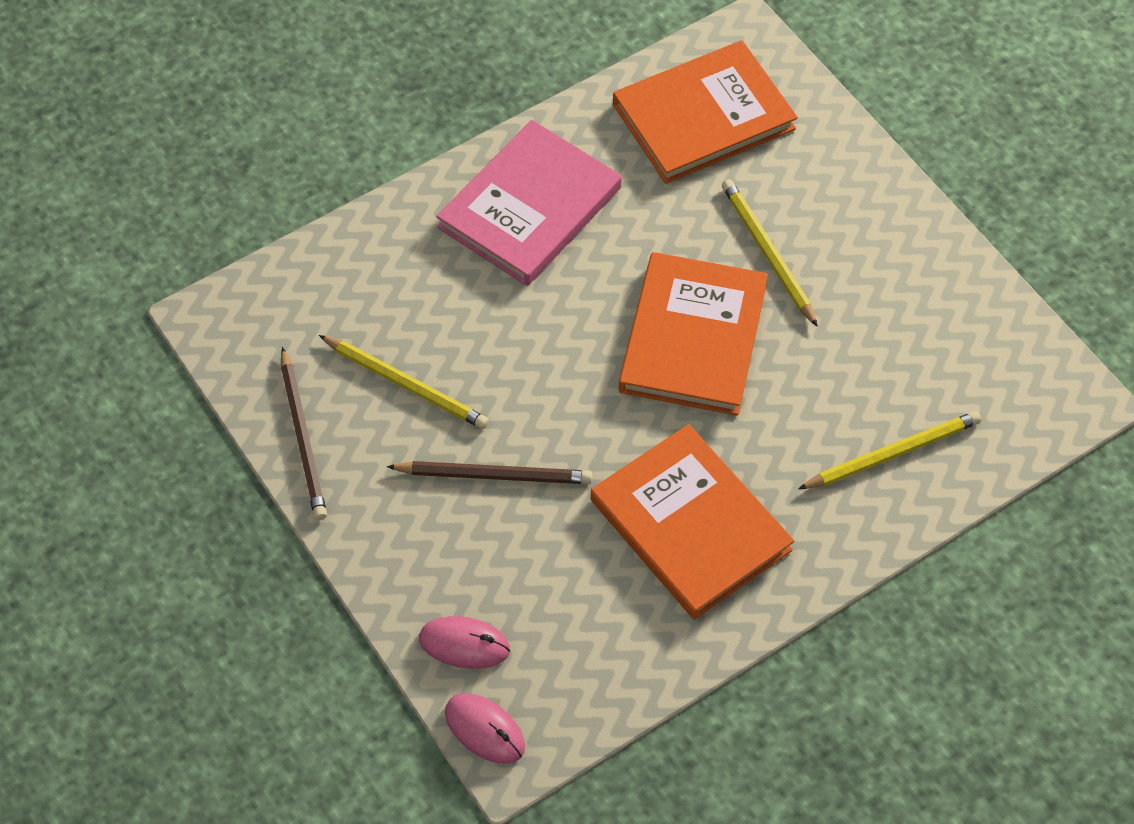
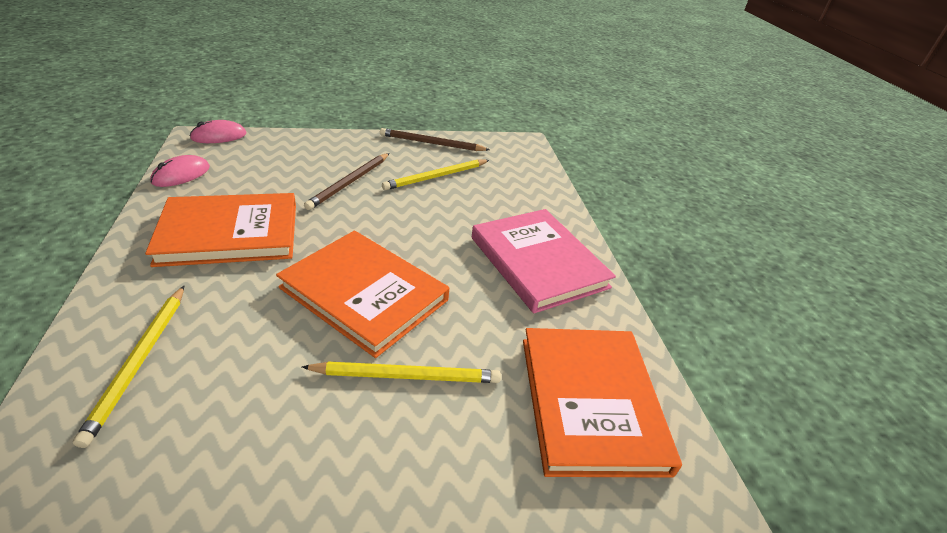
camera: 110 degrees right, 20 degrees down
(464, 644) = (268, 145): pink mouse -> pink mouse (181, 175)

